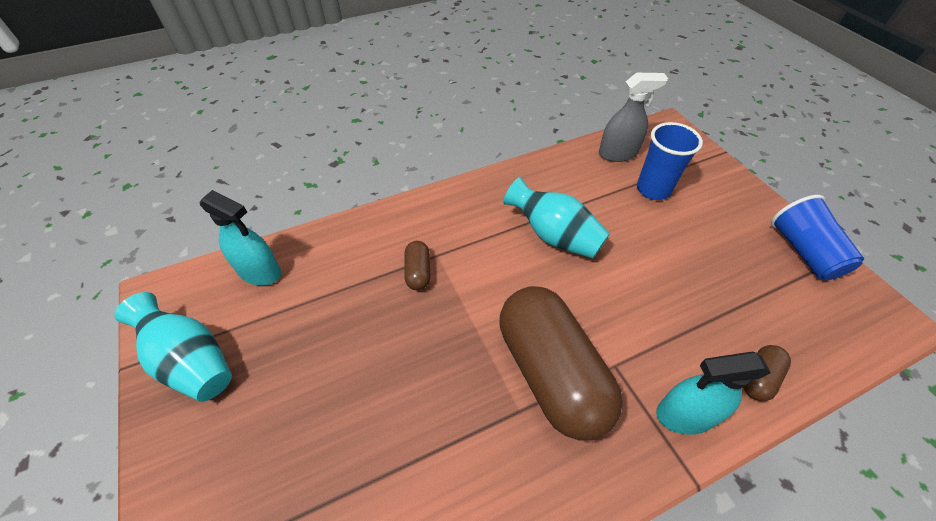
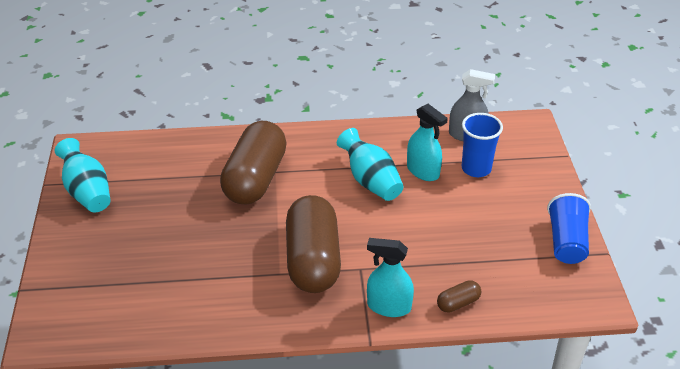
camera: 20 degrees right, 10 degrees down
(260, 271) = (147, 151): turquoise spray bottle -> turquoise spray bottle (423, 171)
(418, 272) = (255, 179): brown capsule -> brown capsule, size x2.43

